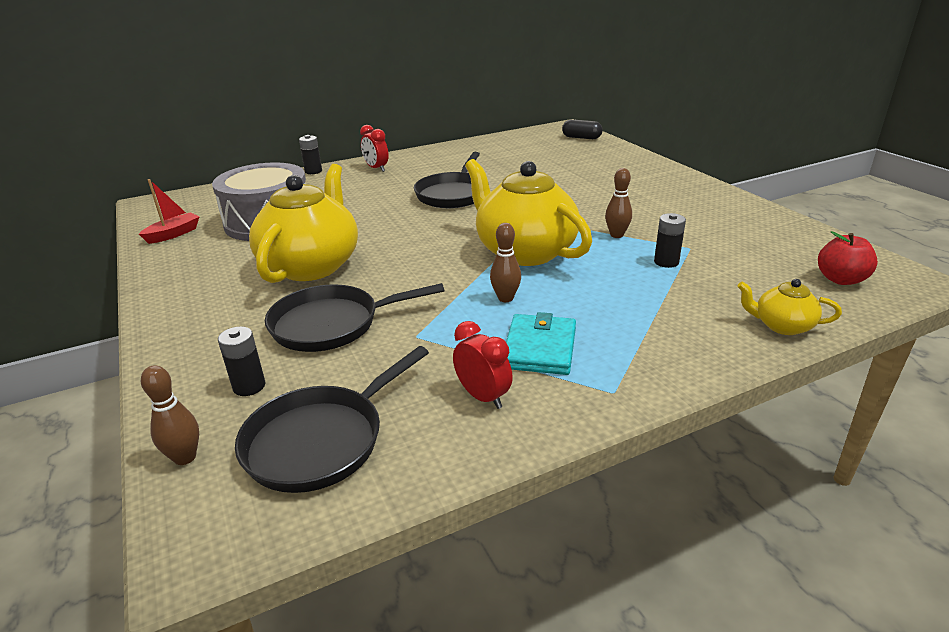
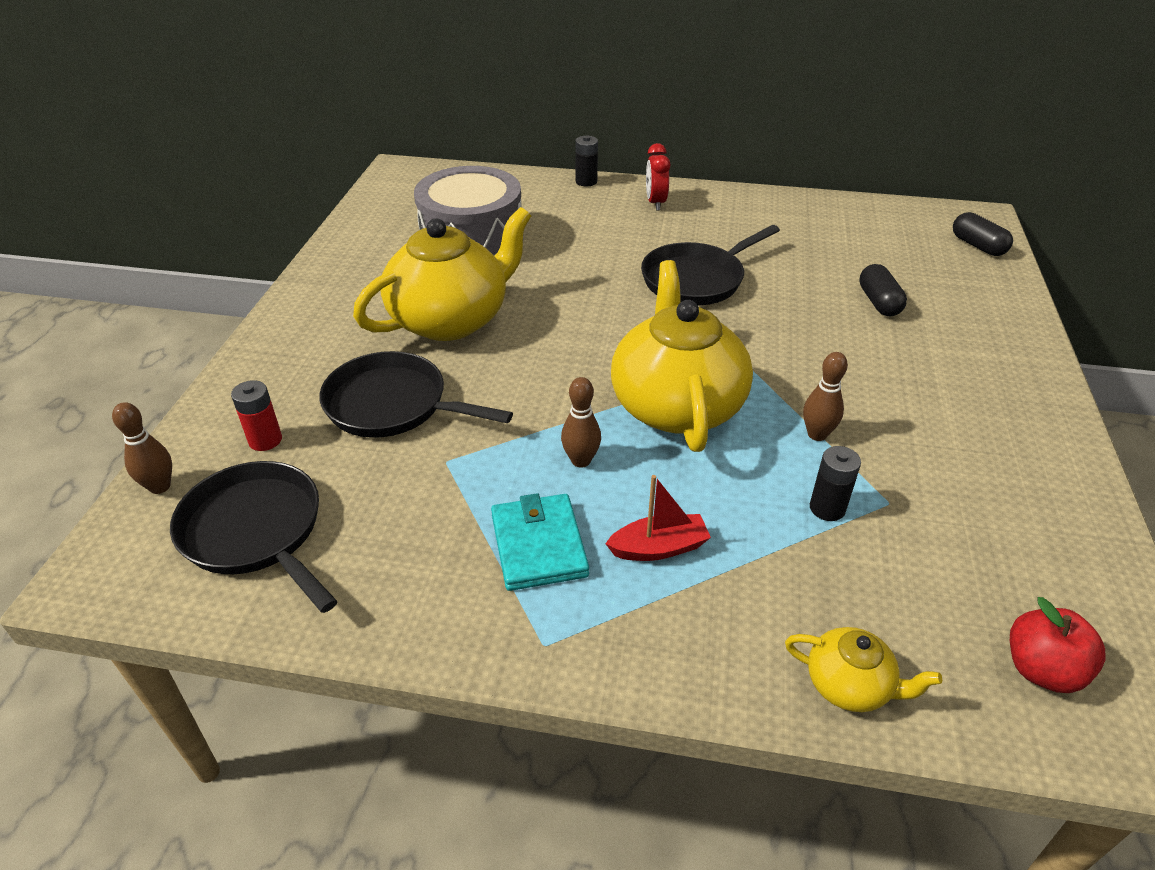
camera: 35 degrees right, 10 degrees up
(173, 234) = (380, 221): red boat -> red boat (659, 548)
(249, 386) = (265, 440): black battery -> red battery
(321, 440) = (256, 532): black pan -> black pan turned 60 degrees clockwise
(483, 397) = (423, 570): red clock -> none
(540, 348) = (539, 545): turquoise wallet -> turquoise wallet turned 60 degrees counterclockwise
(567, 173) = (878, 302): none -> black capsule
(782, 326) = (849, 685): yellow teapot -> yellow teapot turned 150 degrees clockwise

